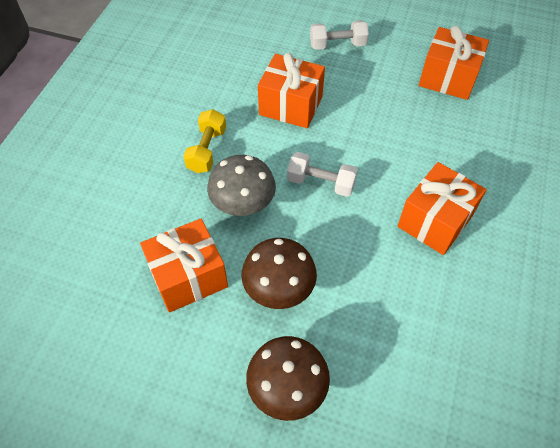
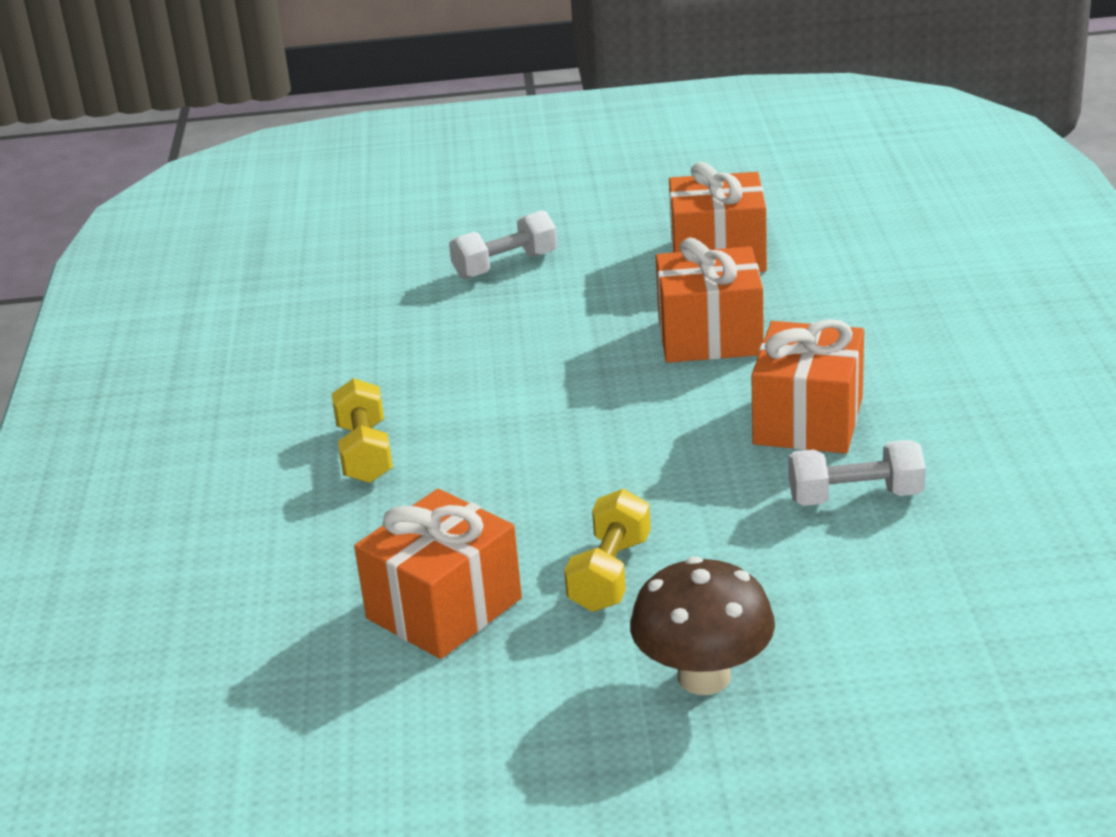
camera: 20 degrees left, 25 degrees down
(243, 205) = (478, 498): grey mushroom -> none
(279, 289) = (610, 574): brown mushroom -> yellow dumbbell
(291, 105) = (475, 358): orange gift -> orange gift (710, 337)
(321, 183) = (593, 433): white dumbbell -> white dumbbell (855, 496)

